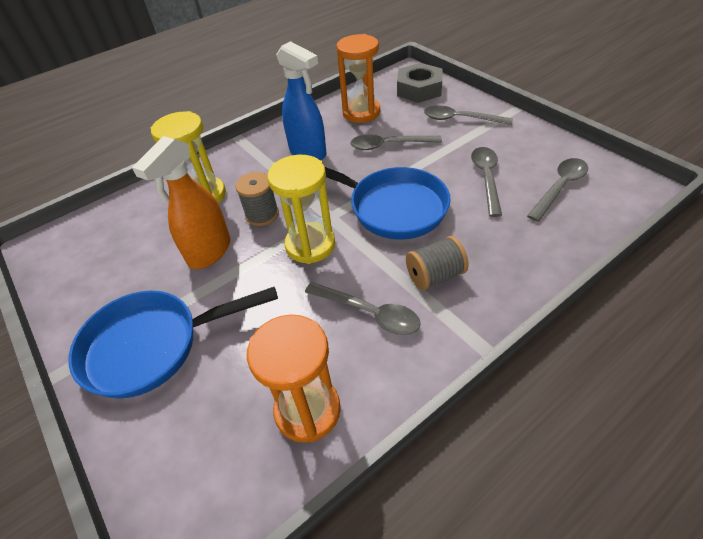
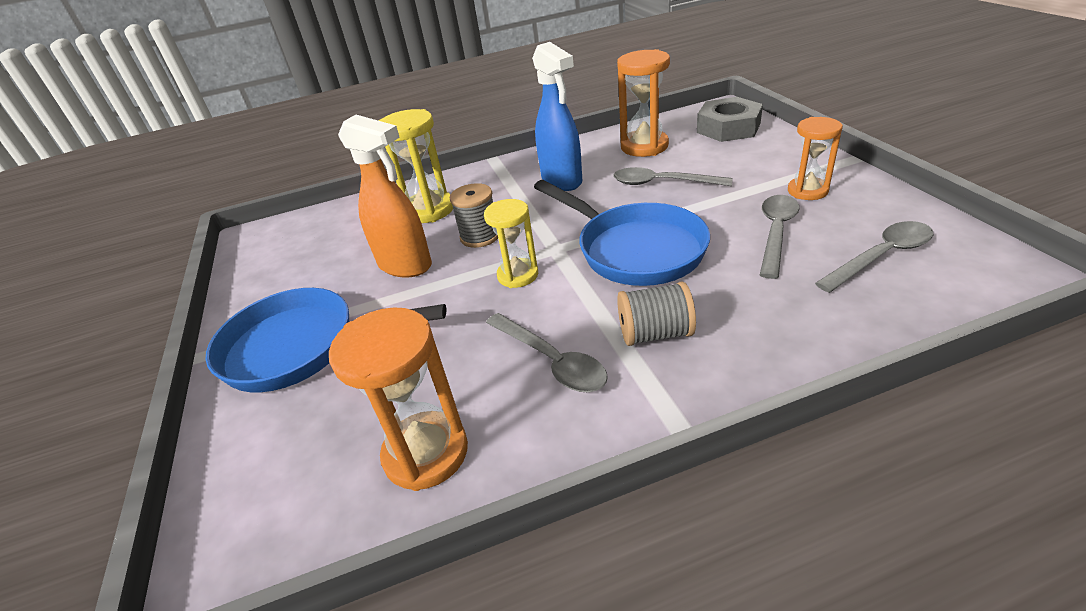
camera: 20 degrees right, 10 degrees down
(209, 252) = (405, 265): orange spray bottle -> orange spray bottle turned 105 degrees counterclockwise
(310, 245) = (518, 275): yellow hourglass -> yellow hourglass, size x0.66
(460, 119) = (768, 164): grey spoon -> none
(495, 140) = (807, 191): none -> orange hourglass

